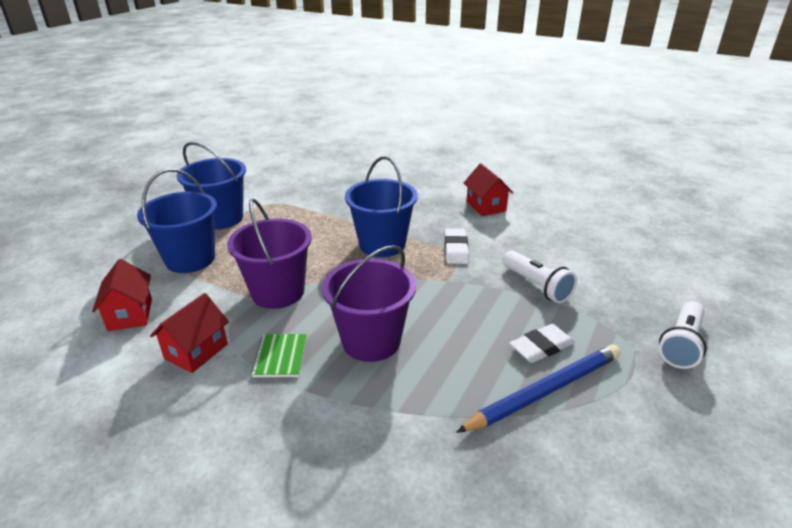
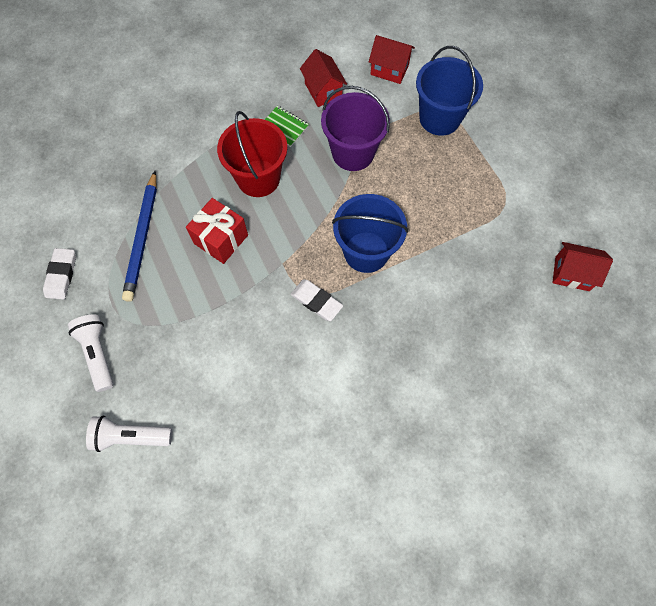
camera: 125 degrees right, 35 degrees up
(221, 218) = (498, 159): blue bucket -> none
(371, 341) = (258, 178): purple bucket -> red bucket
(470, 329) = (221, 239): none -> red gift
(486, 206) = (367, 386): red house -> red house (572, 273)
(537, 286) = (225, 320): white flashlight -> white flashlight (130, 436)
(541, 347) = (172, 267): white eraser -> white eraser (61, 275)

